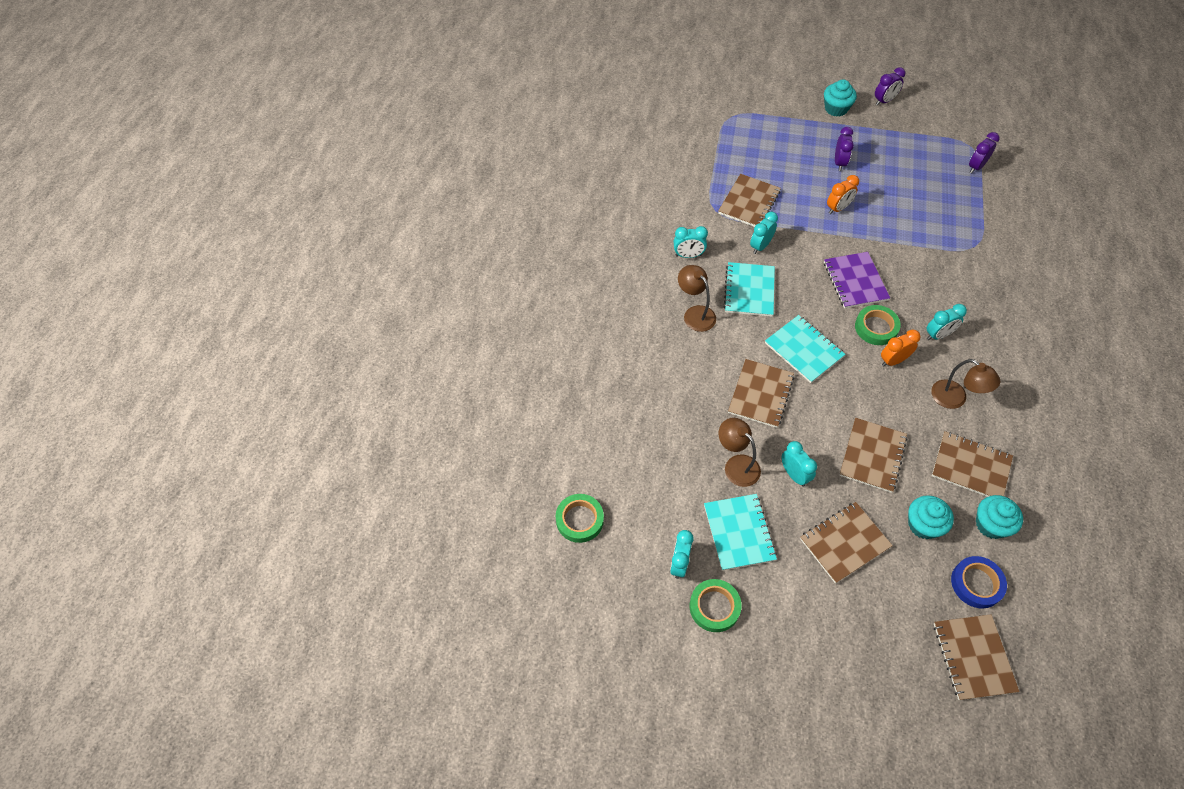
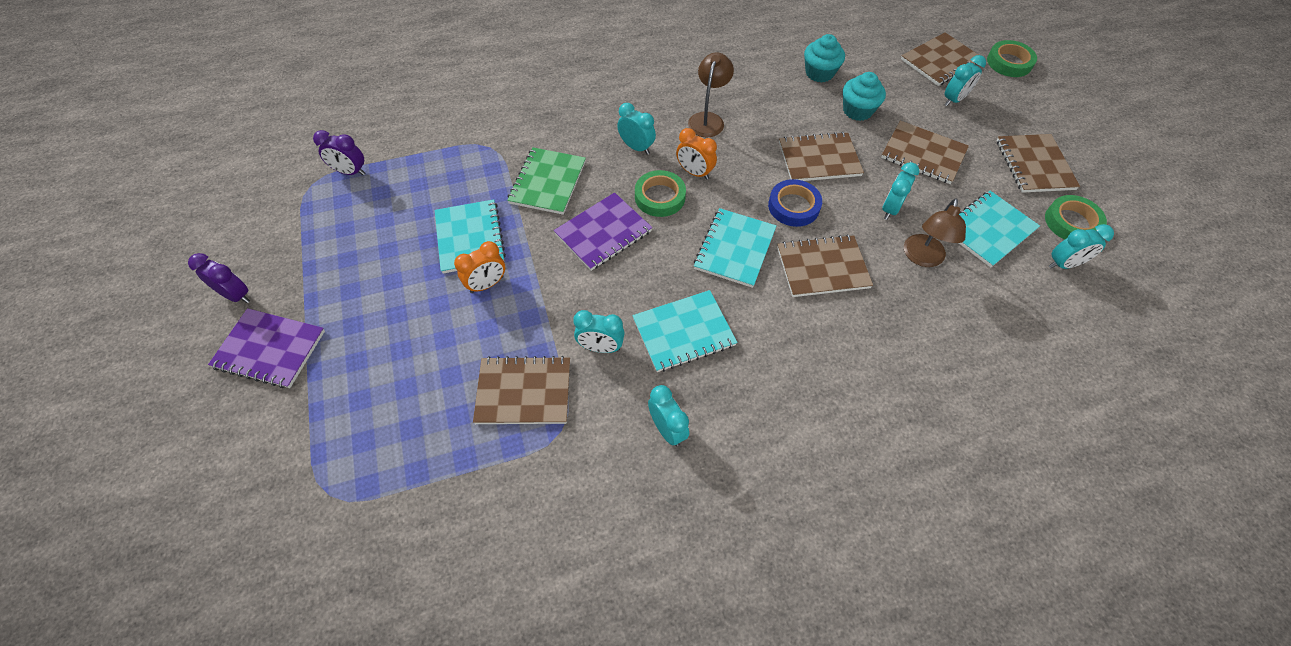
camera: 120 degrees left, 0 degrees up
(579, 520) = (1115, 373): green tape -> green tape (1009, 62)
(695, 313) = (760, 378): brown lamp -> none
(836, 108) = (270, 349): turquoise cupcake -> purple notebook
(838, 208) = (487, 284): orange clock -> orange clock turned 120 degrees clockwise
(839, 163) = (394, 309): purple clock -> none
(883, 211) = (470, 237): none -> turquoise notebook
(907, 625) = (954, 100): none -> turquoise clock
(920, 267) = (547, 182): none -> green notebook
(971, 467) = (774, 95): brown notebook -> brown notebook (1034, 165)
(976, 583) = (879, 71): blue tape -> blue tape (793, 206)

